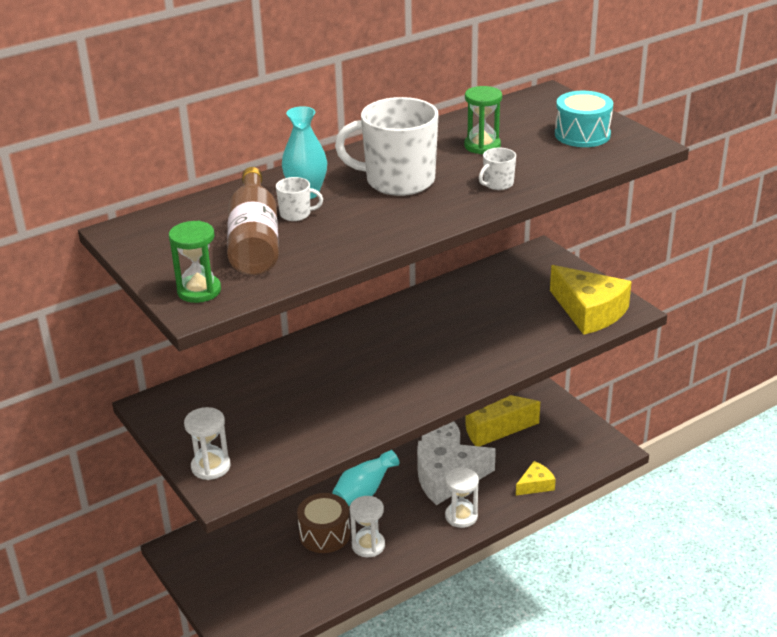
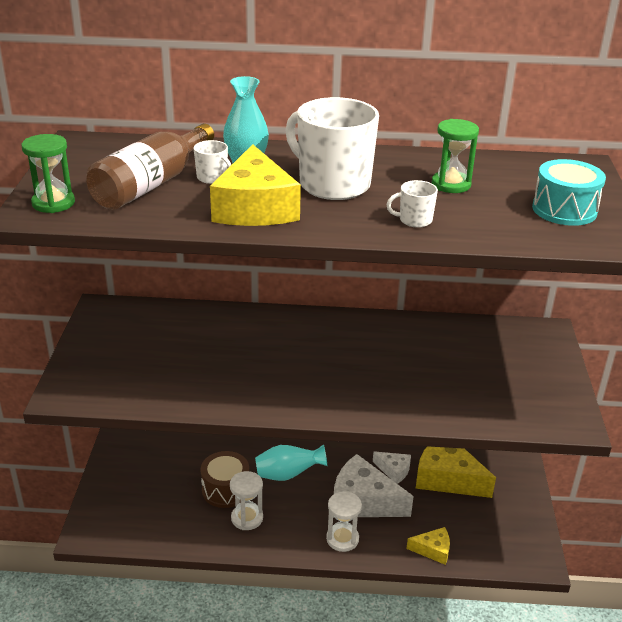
camera: 35 degrees right, 0 degrees up
(211, 467) = (79, 373): white hourglass -> none
(589, 311) = (532, 405): yellow cheese -> yellow cheese (255, 207)

